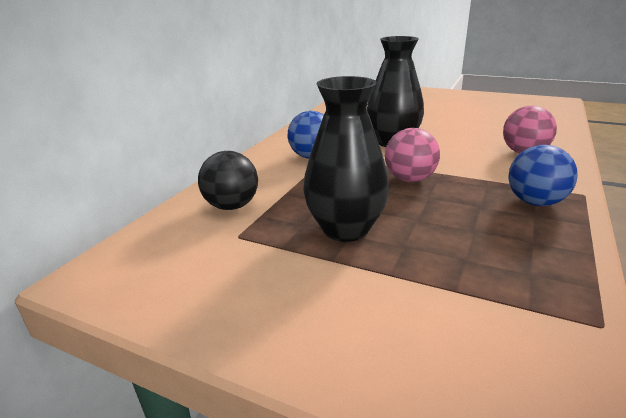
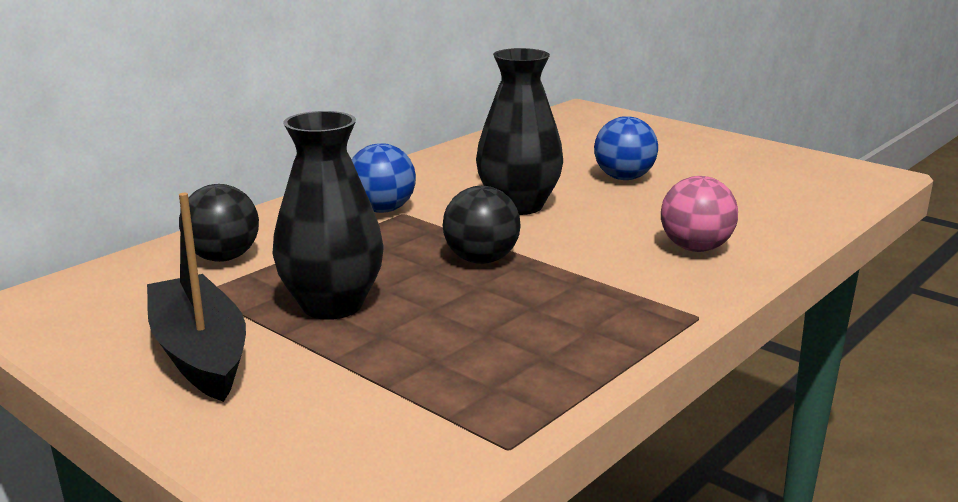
camera: 15 degrees right, 5 degrees down
(281, 290) = (199, 353): none -> black boat
(410, 179) = (481, 260): pink ball -> black ball
(535, 202) = (614, 314): blue ball -> blue ball (624, 178)

